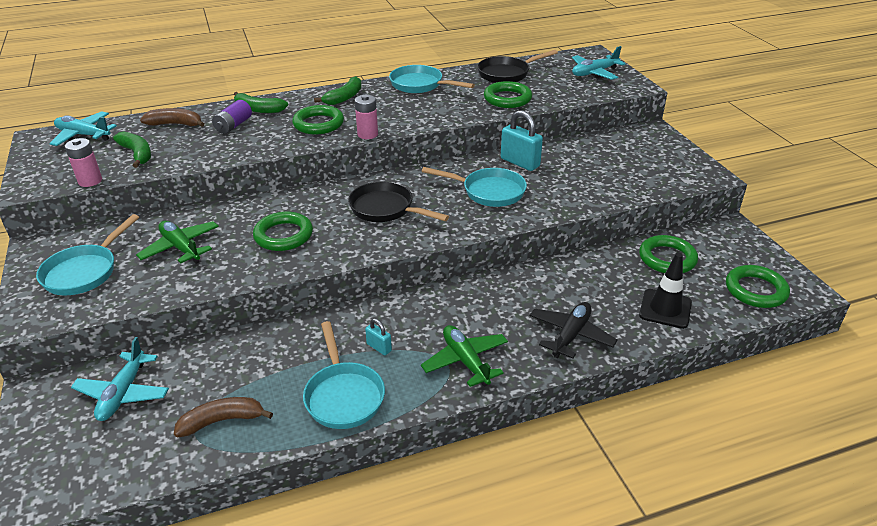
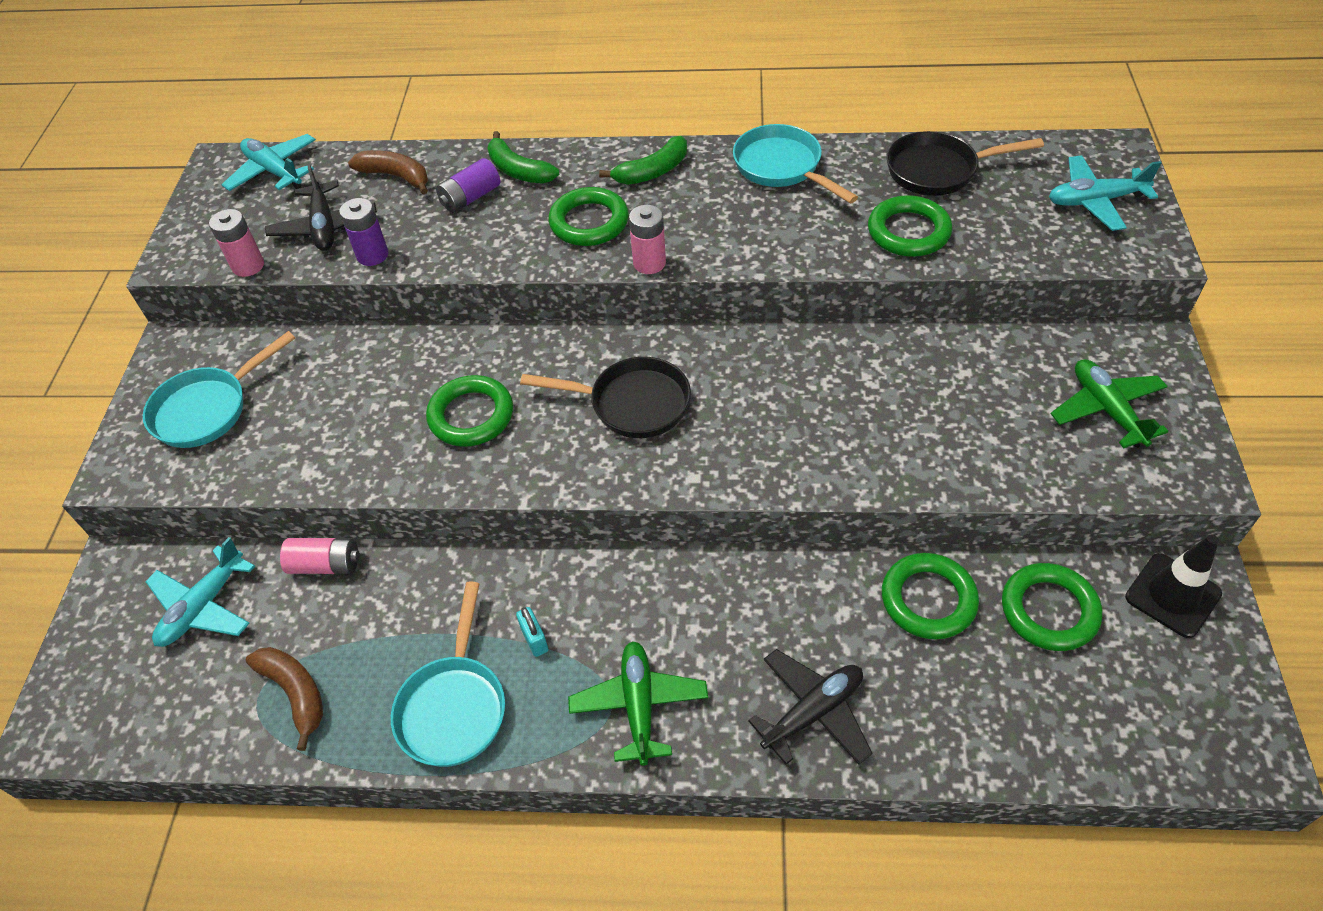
camera: 25 degrees right, 15 degrees up
(137, 154) = (324, 227): green banana -> black plane
(181, 161) = (372, 255): none -> purple battery
(181, 248) = (334, 400): green plane -> green plane (1106, 410)
(208, 347) = (326, 565): none -> pink battery
(222, 421) = (295, 693): brown banana -> brown banana turned 45 degrees clockwise
(386, 209) = (632, 403): black pan -> black pan turned 135 degrees clockwise
(489, 192) = (802, 410): turquoise pan -> none
(520, 162) = (883, 359): turquoise padlock -> none
(665, 309) = (989, 712): black traffic cone -> black traffic cone (1172, 595)
(755, 290) = (1167, 726): green ring -> green ring (928, 599)

